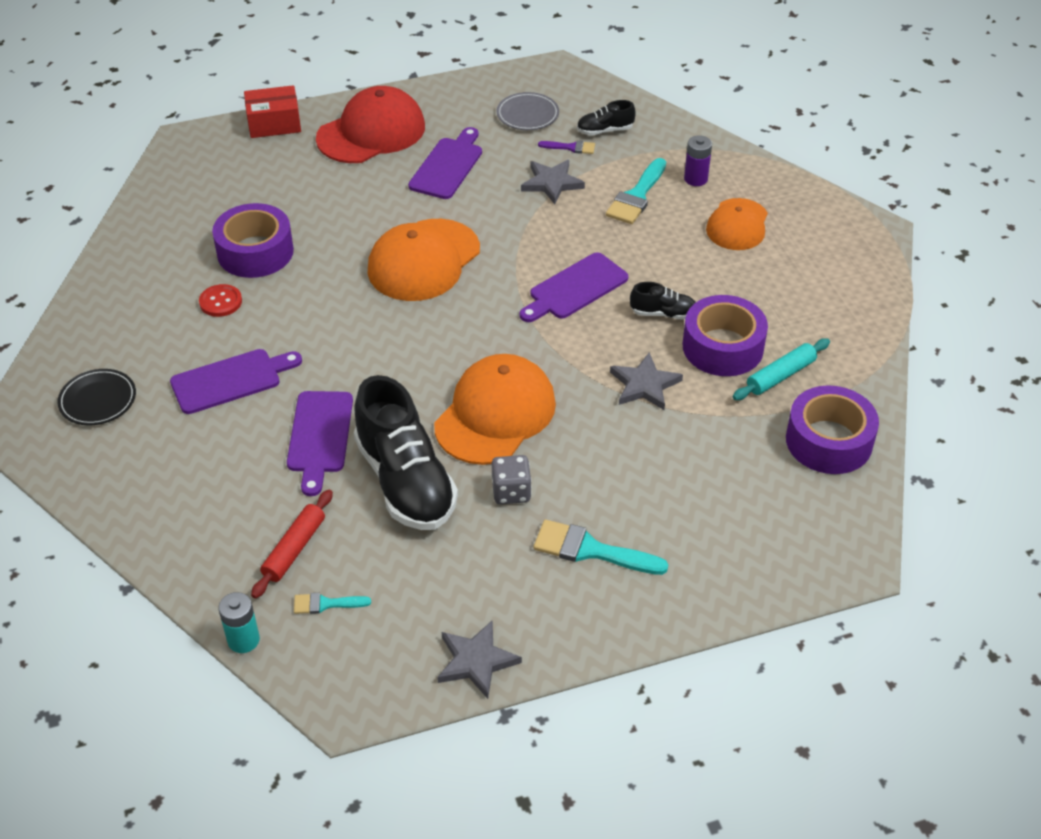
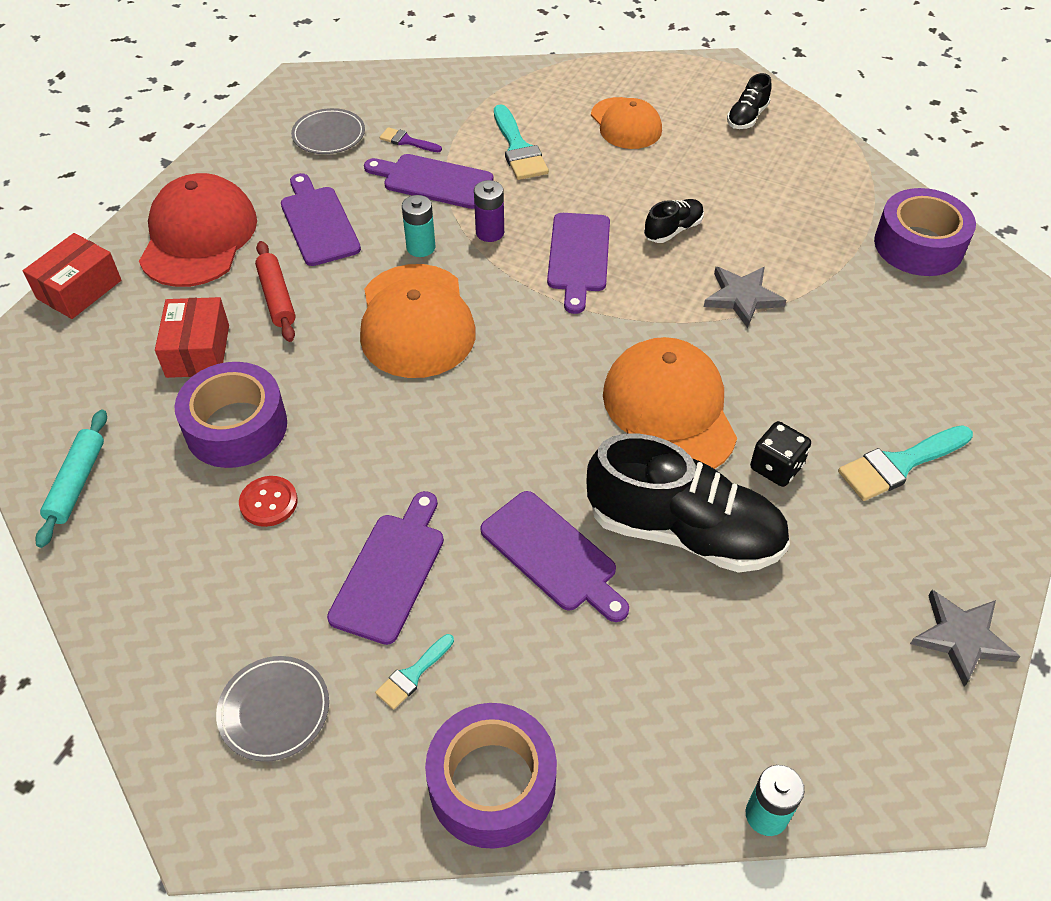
camera: 45 degrees left, 5 degrees up
(98, 400) = (274, 710): black plate -> grey plate
(289, 197) = (198, 351): none -> red box
(294, 549) = (683, 682): red rolling pin -> red rolling pin (277, 297)
(326, 604) = (782, 707): turquoise brush -> turquoise brush (412, 675)
(486, 219) = (421, 247): none -> turquoise battery
(511, 492) = (776, 467): grey dice -> black dice
(551, 183) = (433, 181): grey star -> purple cutting board
(571, 147) = (407, 141): purple brush -> purple brush turned 120 degrees counterclockwise
(605, 130) = (415, 110): black shoe -> black shoe (747, 117)
(695, 179) = (544, 107): purple battery -> purple battery (490, 232)
(722, 347) = (751, 226): purple tape -> purple tape (492, 784)
(780, 376) = (820, 219): turquoise rolling pin -> turquoise rolling pin (77, 483)

